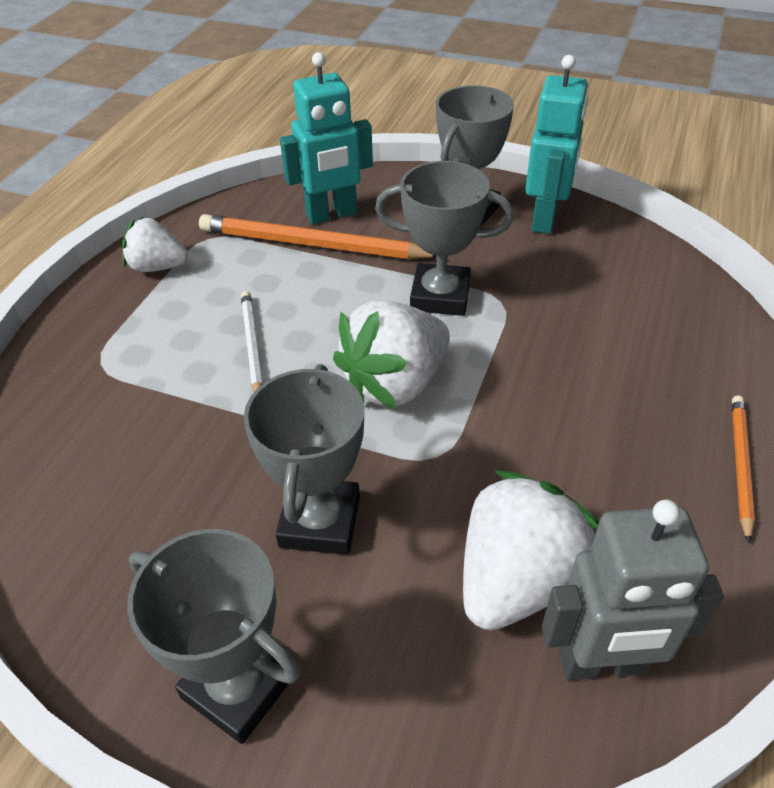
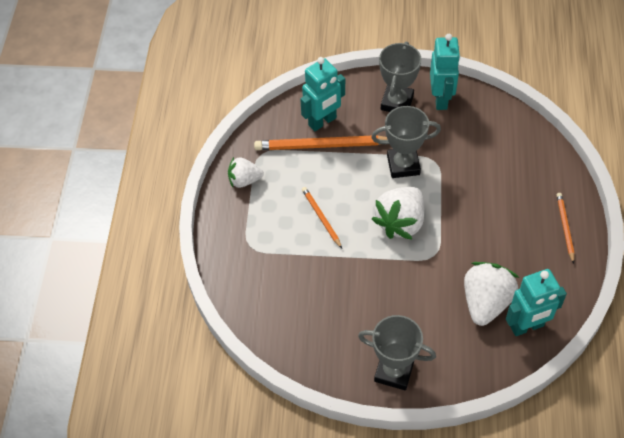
camera: 15 degrees left, 10 degrees up
(252, 345) = (321, 217): white pencil -> orange pencil
(320, 521) = (395, 299): grey trophy -> none
(602, 664) = (527, 326): grey robot -> turquoise robot

